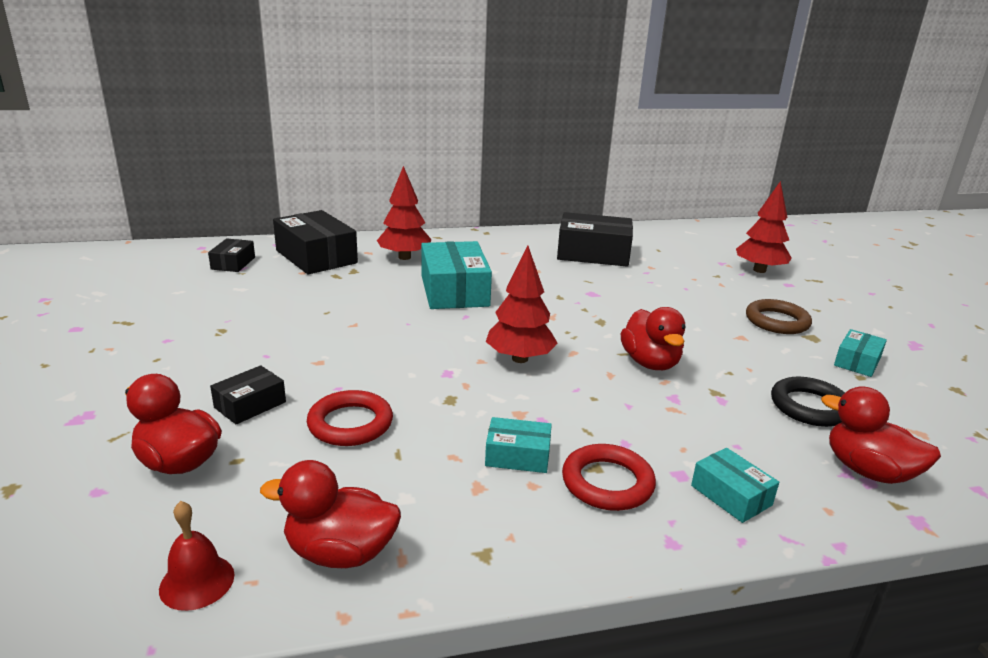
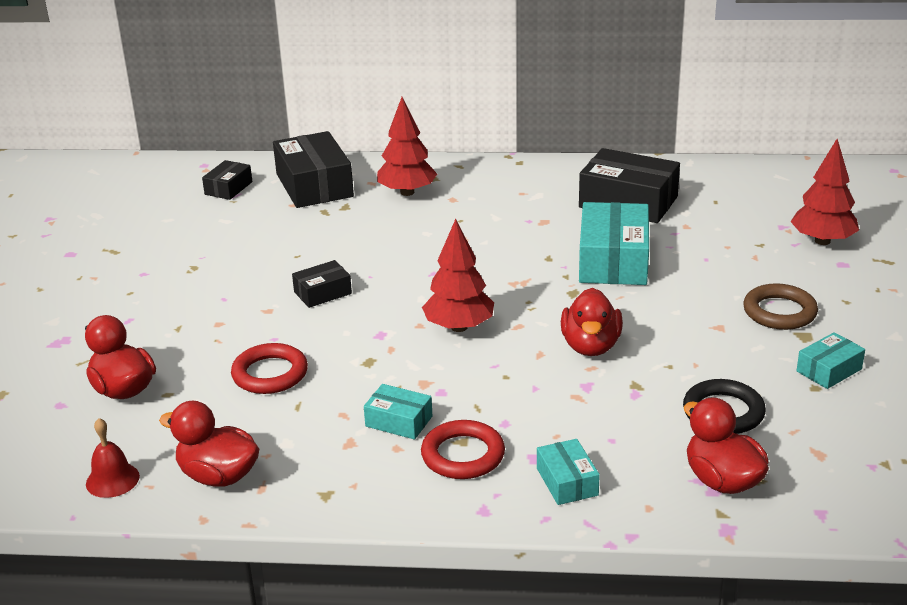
camera: 20 degrees right, 5 degrees up
(250, 405) = (193, 346): black box -> black box (322, 293)
(454, 291) = (438, 240): turquoise box -> turquoise box (613, 260)

